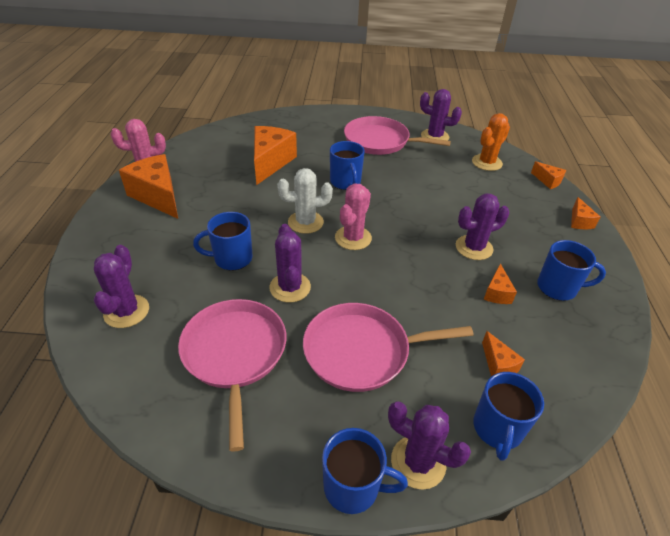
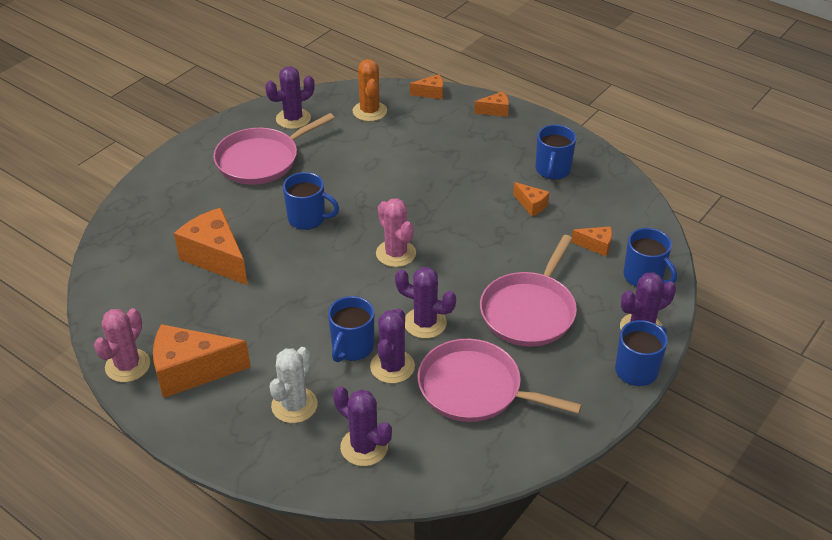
camera: 55 degrees left, 0 degrees up
(305, 222) = (344, 275): white cactus -> white cactus (294, 405)
(474, 248) = (473, 187): purple cactus -> purple cactus (392, 367)
(558, 288) = (552, 170): blue mug -> blue mug turned 150 degrees clockwise
(579, 221) = (495, 111): orange cheese -> orange cheese turned 45 degrees counterclockwise

